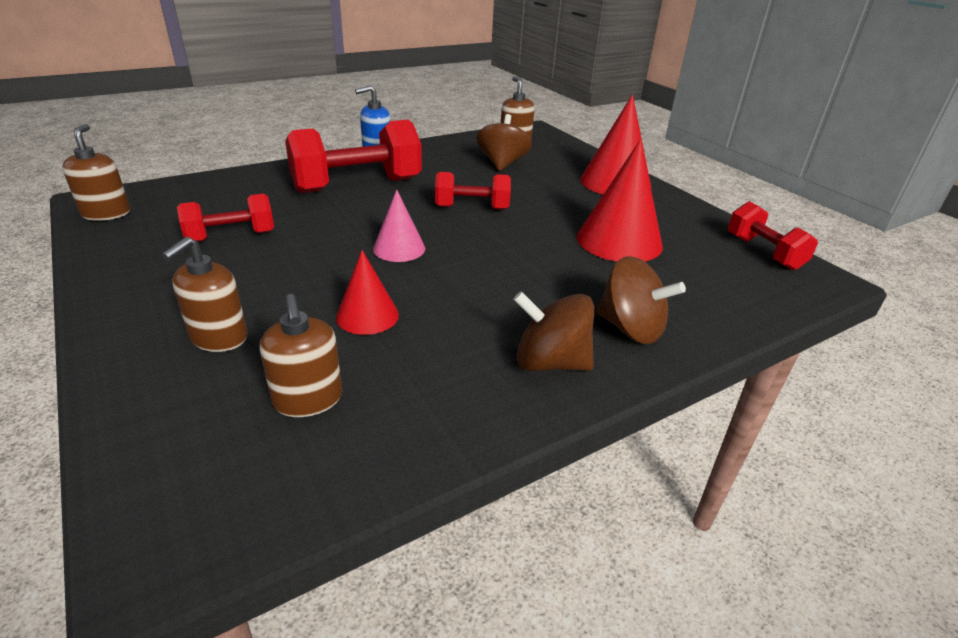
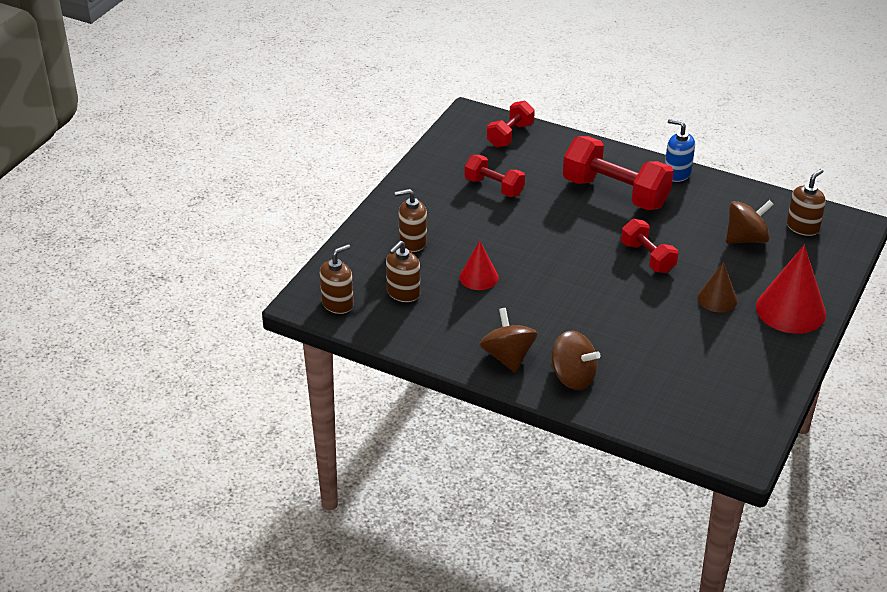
camera: 60 degrees right, 5 degrees up
(106, 213) = (463, 130): brown soap dispenser -> brown soap dispenser (338, 303)
(399, 248) = (556, 253): pink cone -> none
(570, 203) = (717, 299): none -> brown cone
(619, 241) = (682, 342): red cone -> none
(630, 328) = (573, 377): brown spinning top -> brown spinning top turned 60 degrees counterclockwise
(763, 252) = (753, 418): red dumbbell -> red dumbbell (510, 135)

